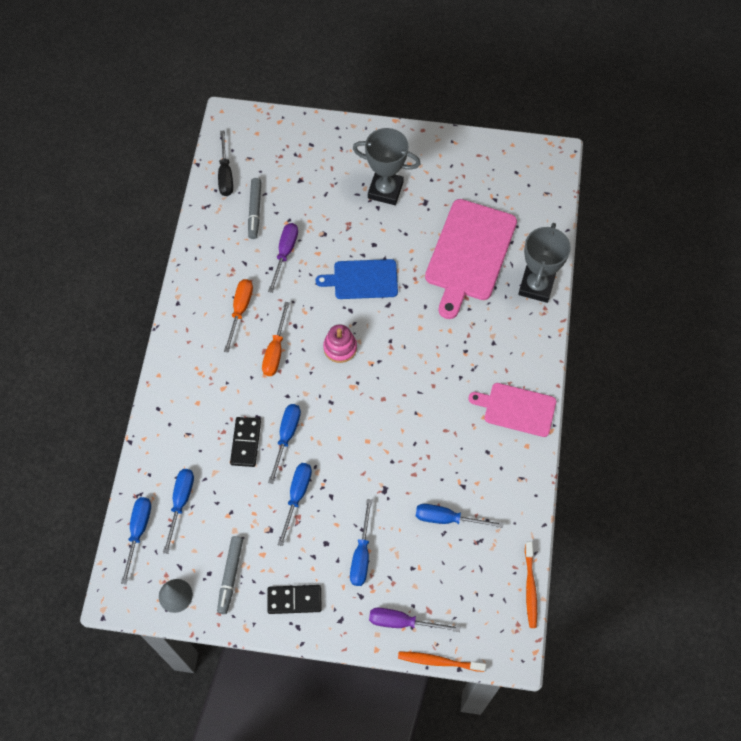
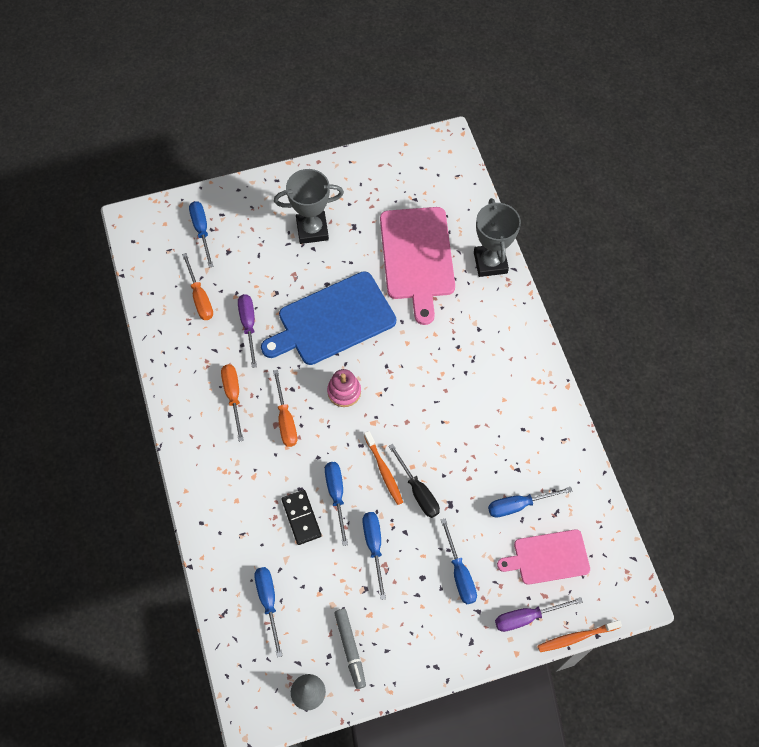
camera: 25 degrees left, 0 degrees up
(138, 531) = (242, 648): blue screwdriver -> blue screwdriver (202, 230)
(225, 174) = (154, 274): black screwdriver -> black screwdriver (418, 491)
(255, 211) = (200, 297): grey marker -> orange screwdriver
(294, 600) = (420, 643): black domino -> none
(362, 279) = (333, 320): blue cutting board -> blue cutting board, size x1.65
(516, 409) = (529, 379): pink cutting board -> pink cutting board (548, 557)
(530, 588) = (621, 534): orange toothbrush -> orange toothbrush (384, 471)

